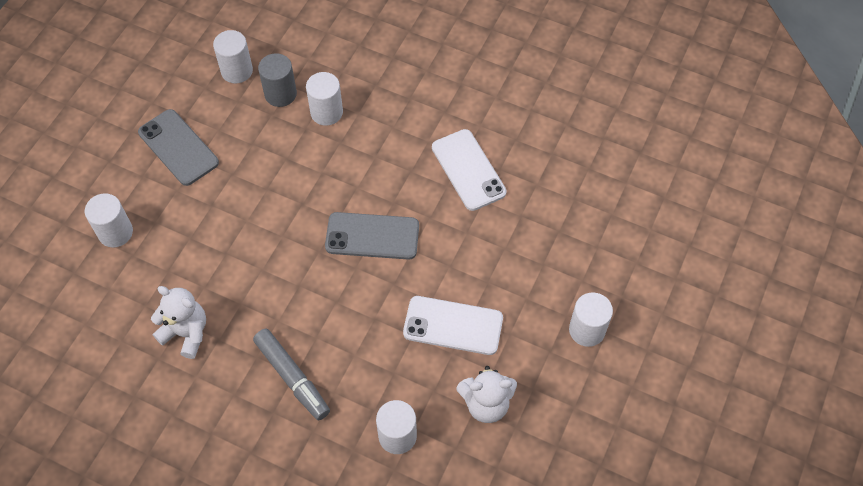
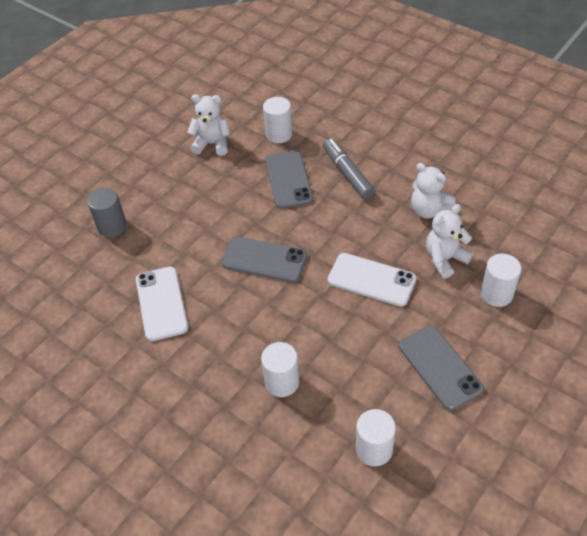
camera: 165 degrees left, 10 degrees down
(169, 267) = (445, 259): none -> white teddy bear
(280, 94) = (327, 411): grey cylinder -> grey cylinder (112, 226)
(367, 355) = (288, 179): none -> grey phone
(453, 325) = (218, 190): white phone -> white phone (371, 280)
(587, 330) = (121, 175): white cylinder -> none

